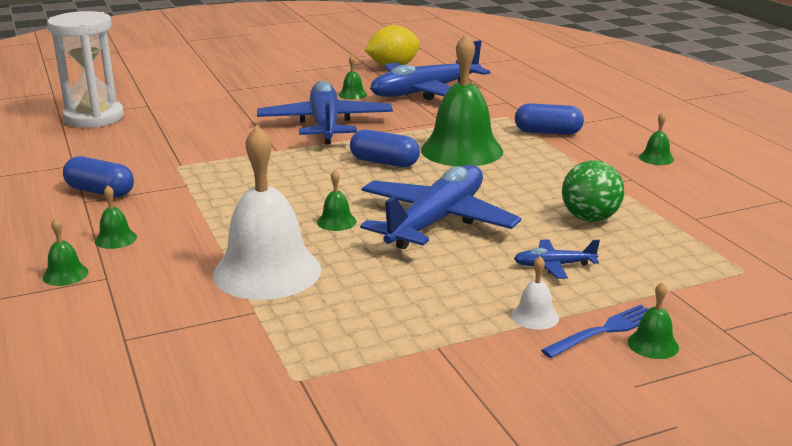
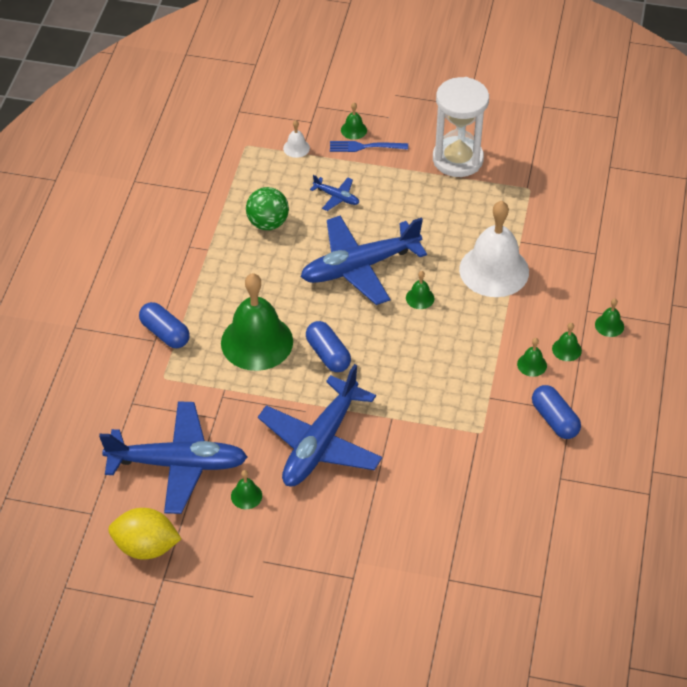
camera: 145 degrees left, 25 degrees up
(94, 118) = (510, 574): white hourglass -> white hourglass (457, 159)
(535, 316) = (386, 170): white bell -> white bell (296, 148)
(656, 158) = (139, 259): green bell -> green bell (532, 364)

